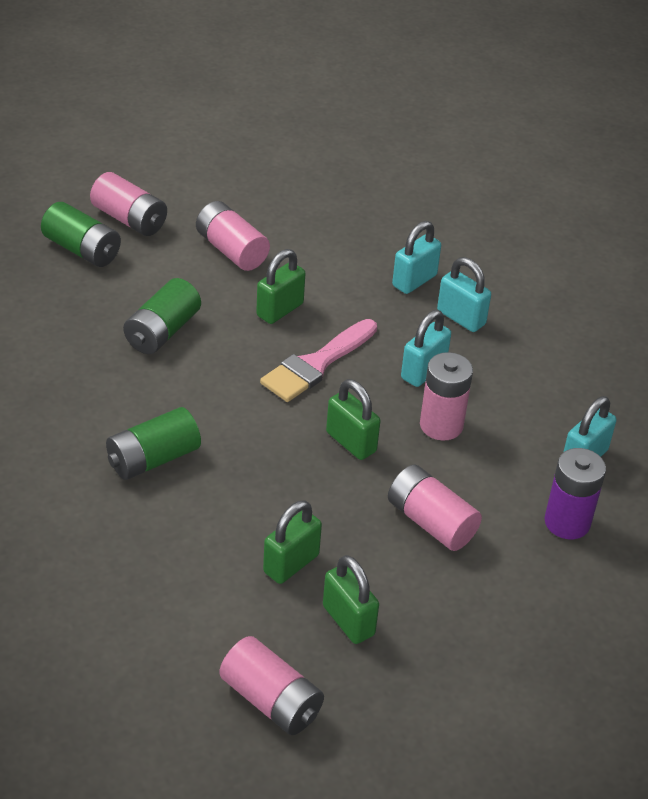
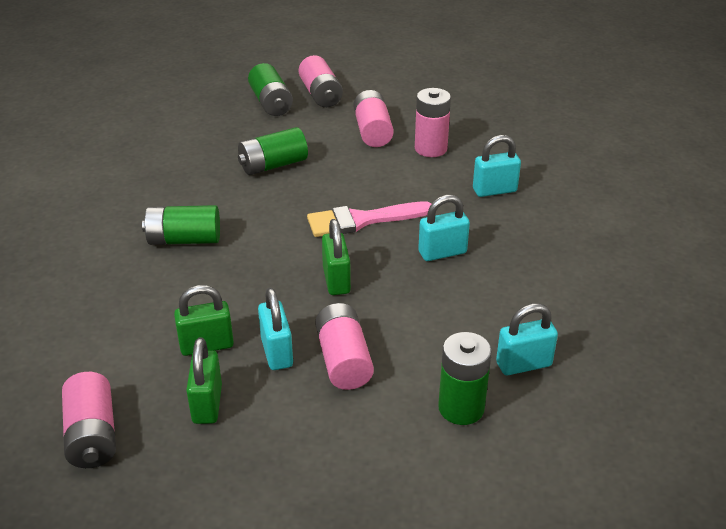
camera: 35 degrees right, 5 degrees down
(280, 310) = (370, 177): green padlock -> none
(441, 425) = (420, 294): pink battery -> pink battery (430, 148)
(461, 318) = (509, 226): turquoise padlock -> turquoise padlock (276, 352)
(567, 522) = (461, 408): purple battery -> green battery

